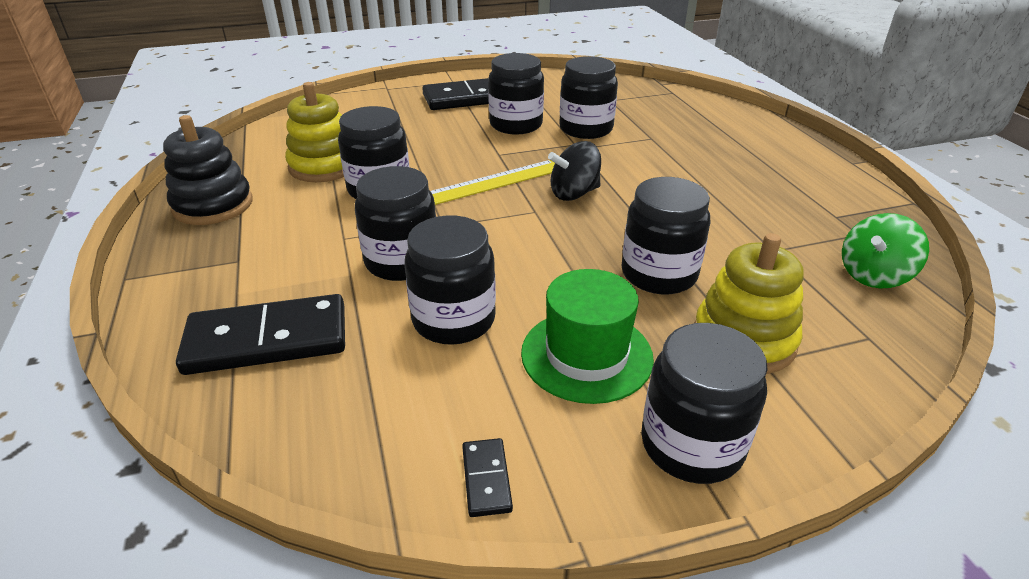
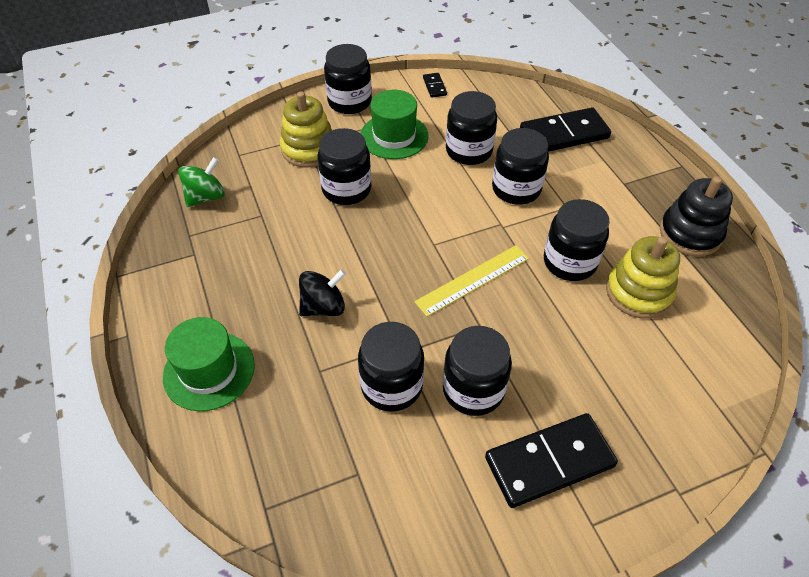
camera: 175 degrees right, 15 degrees up
(574, 193) = (403, 268): black spinning top -> black spinning top (323, 307)
(753, 141) = (209, 370): none -> green hat

